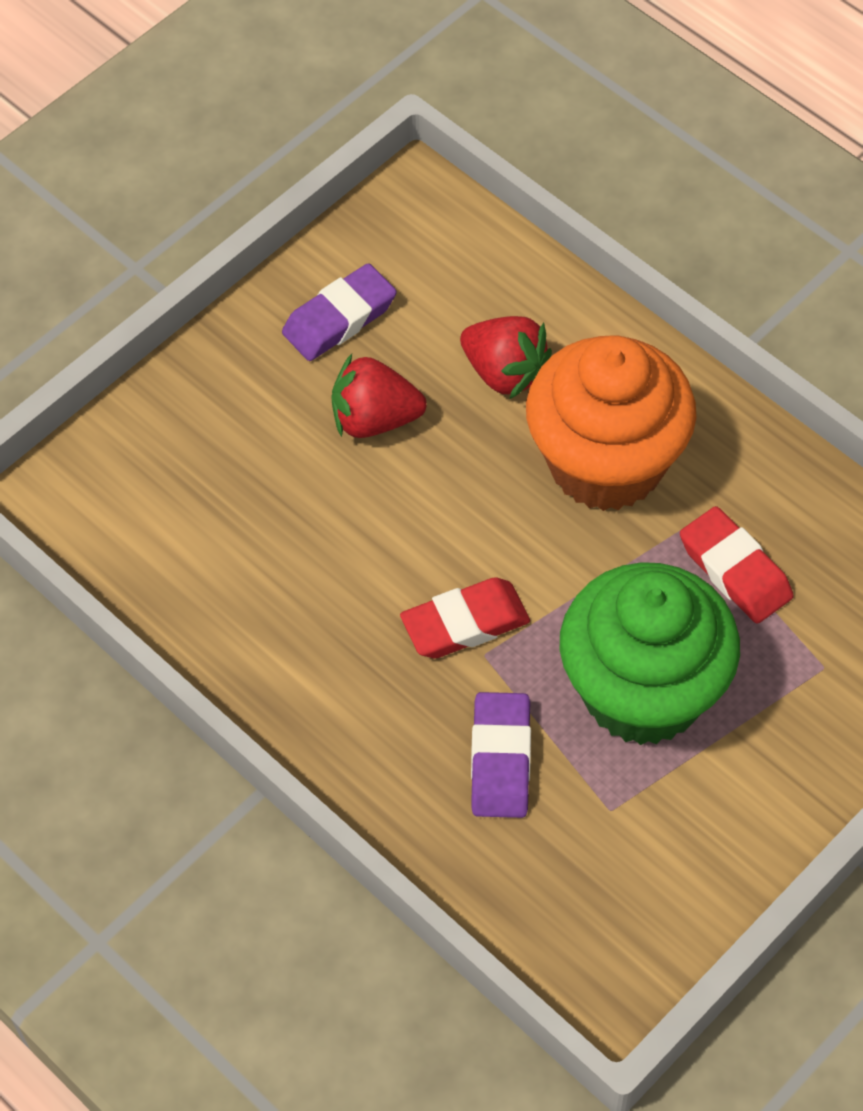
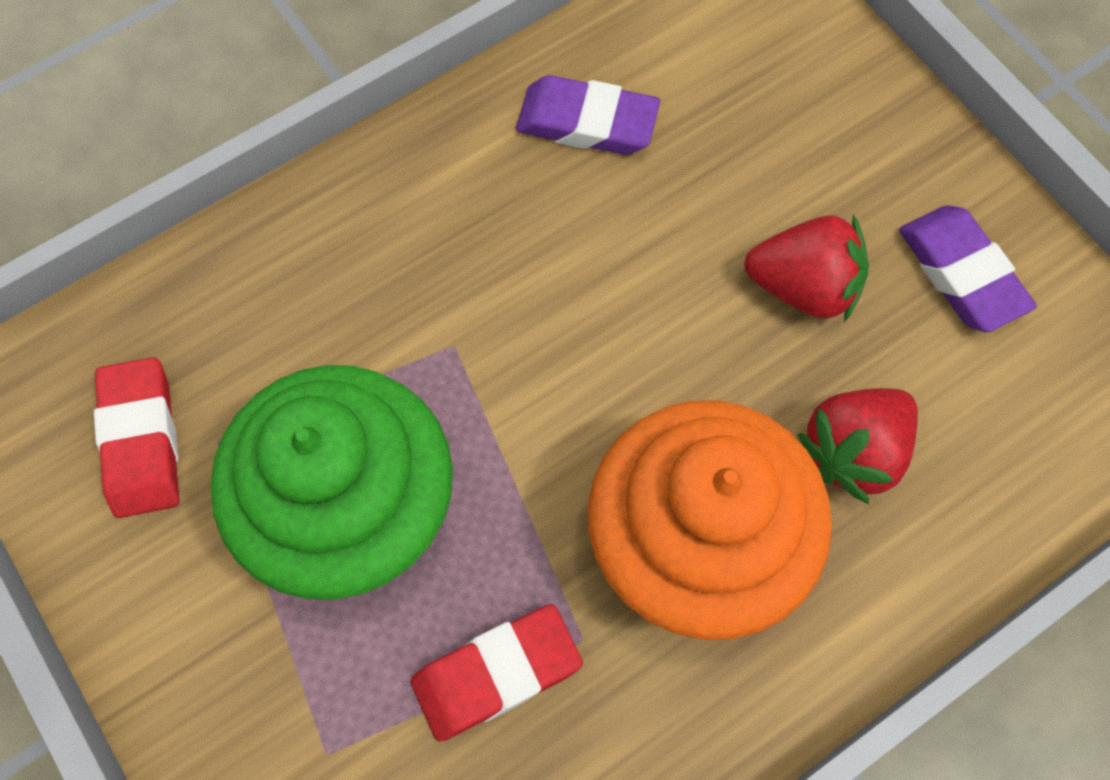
camera: 100 degrees right, 10 degrees up
(374, 419) = (803, 286): red strawberry -> red strawberry turned 90 degrees clockwise
(465, 623) = (498, 332): red eraser -> red eraser (142, 441)
(501, 760) = (315, 336): purple eraser -> purple eraser (587, 123)

